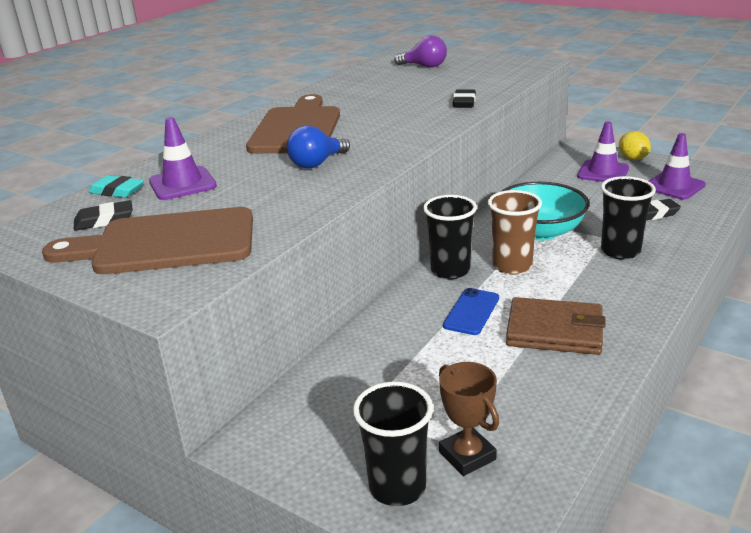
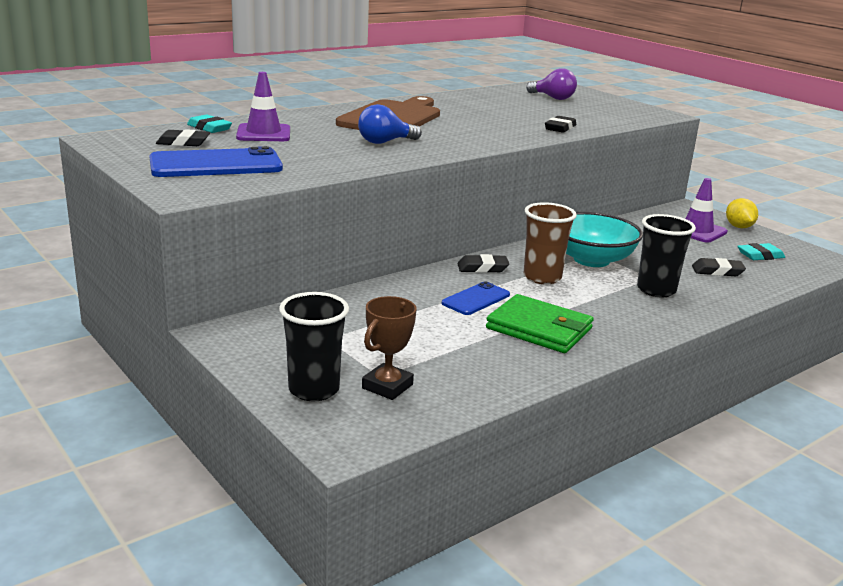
camera: 15 degrees right, 5 degrees down
(165, 243) = (216, 164): brown cutting board -> blue phone
(450, 271) = (482, 268): black cup -> black eraser
(467, 456) = (387, 386): brown trophy -> brown trophy turned 45 degrees clockwise
(555, 330) = (539, 328): brown wallet -> green wallet
(674, 186) = (760, 256): purple traffic cone -> turquoise eraser

